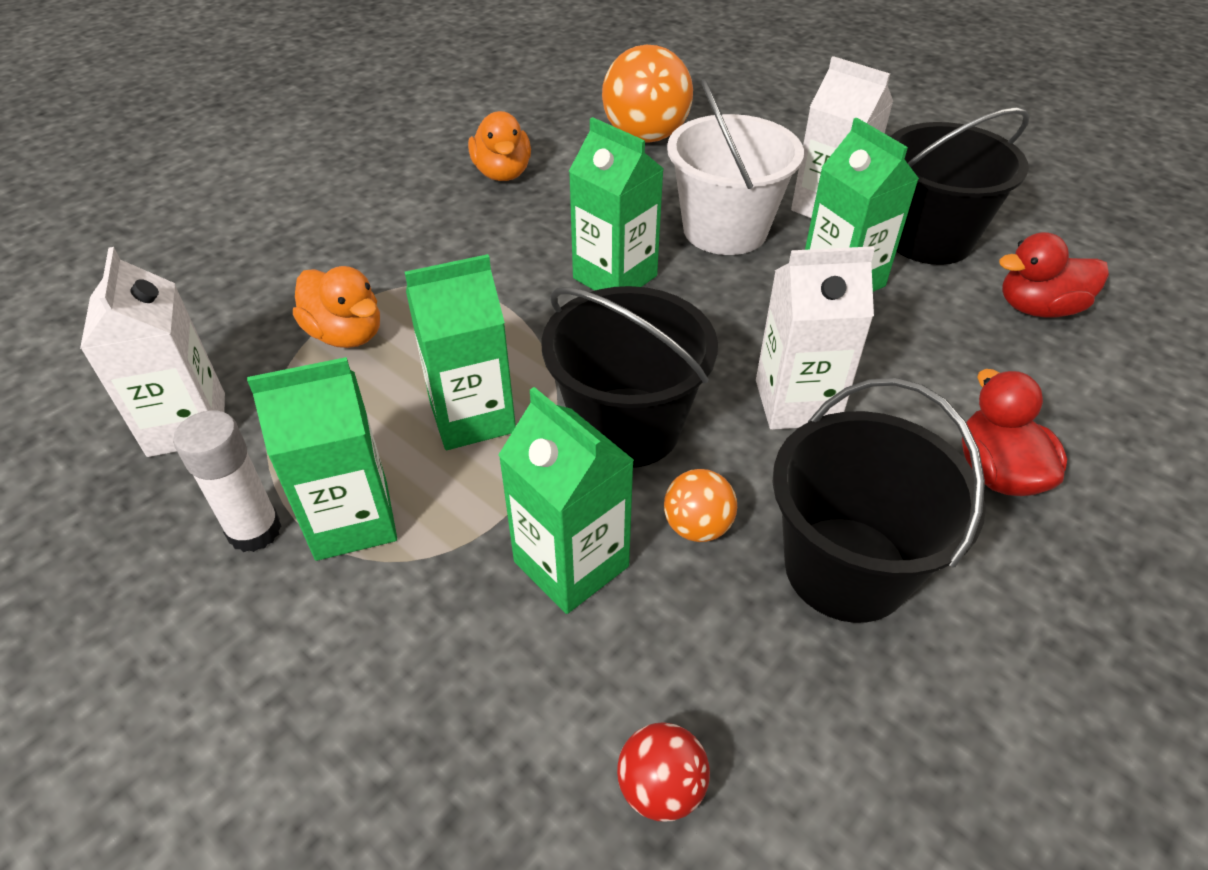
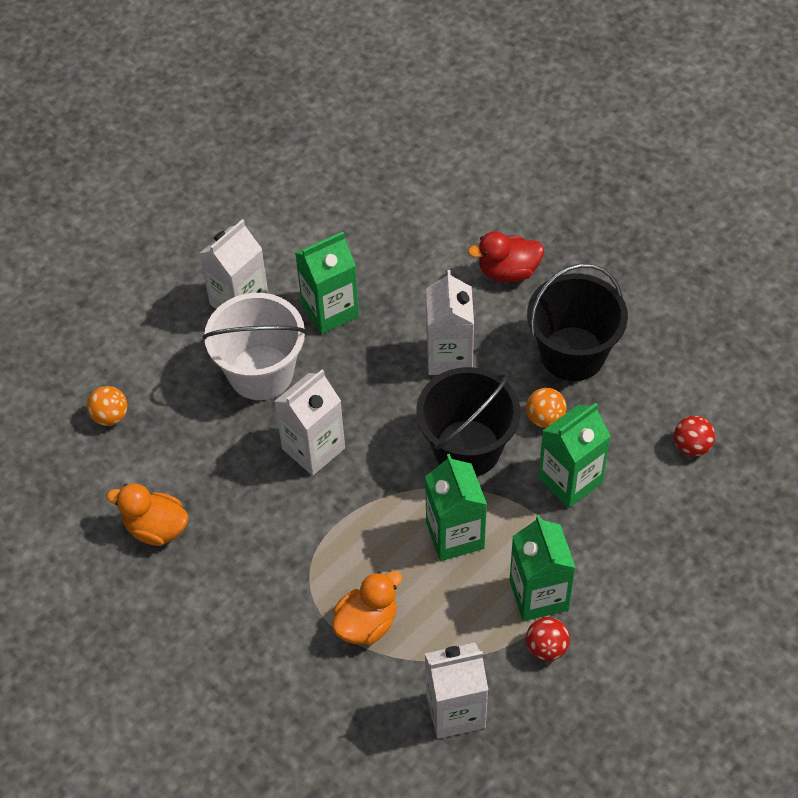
camera: 85 degrees left, 10 degrees up
(254, 531) = (546, 647): white glue stick -> red ball
(502, 173) = (156, 528): orange duck -> orange duck turned 150 degrees counterclockwise
(615, 277) = (313, 448): green carton -> white carton
(645, 136) = (110, 416): orange ball -> orange ball, size x0.50
(928, 239) = (286, 250): black bucket -> none
(1038, 308) = (369, 211): red duck -> none

